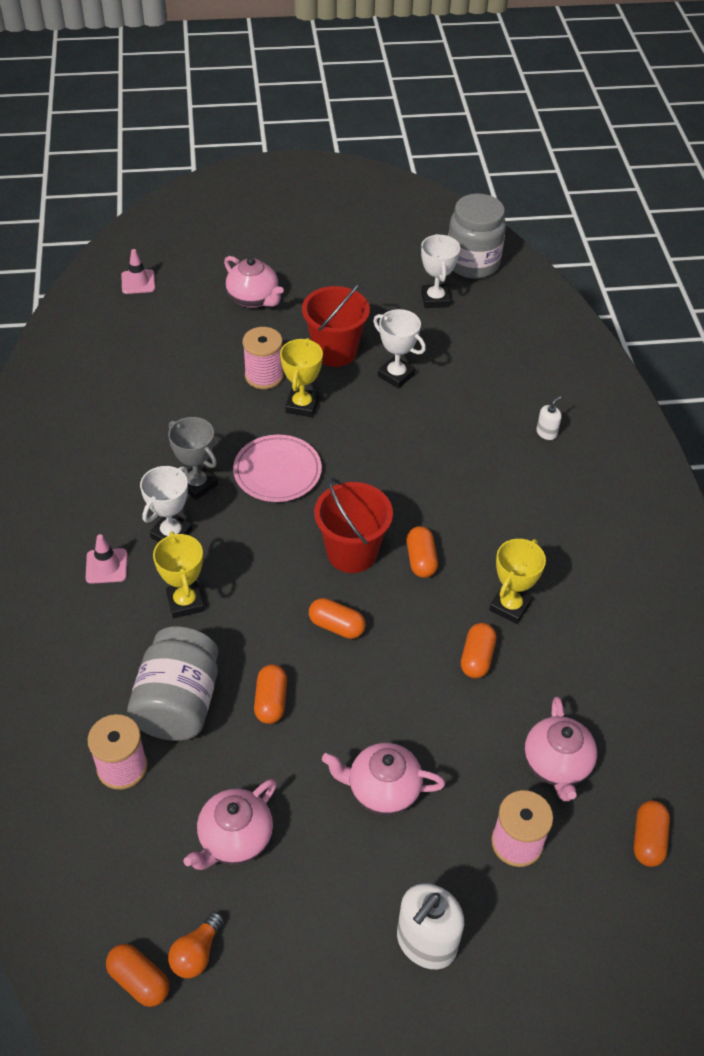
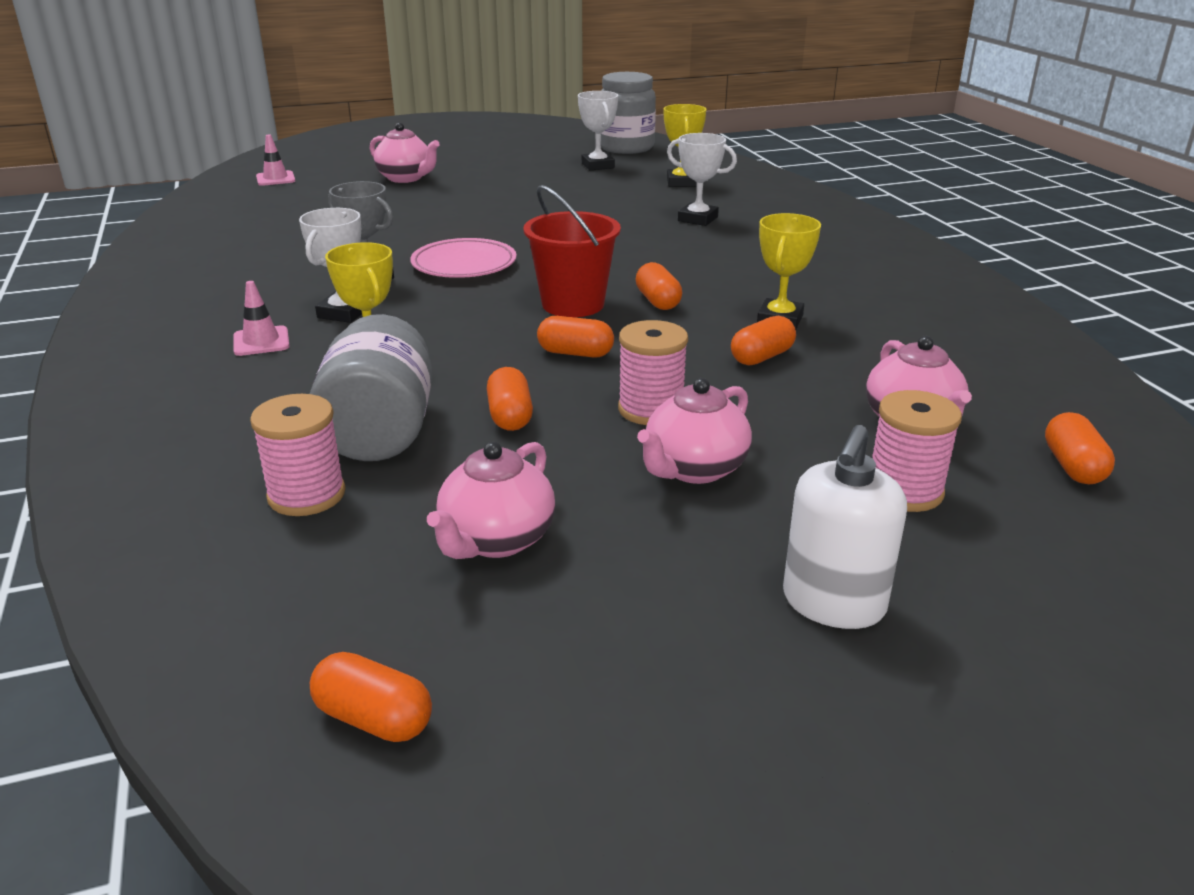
camera: 10 degrees left, 20 degrees down
(196, 953) = (468, 670): orange light bulb -> none
(264, 376) = (430, 215): pink spool -> pink spool (651, 409)
(302, 405) = (479, 226): yellow trophy -> yellow trophy (681, 182)
(335, 351) = (504, 197): red bucket -> none
(382, 789) = (694, 469): pink teapot -> pink teapot turned 45 degrees counterclockwise
(396, 375) = (576, 204): white trophy -> white trophy (698, 219)
(477, 658) = (762, 357): orange capsule -> orange capsule turned 45 degrees clockwise
(546, 433) = (753, 220): white soap dispenser -> none

